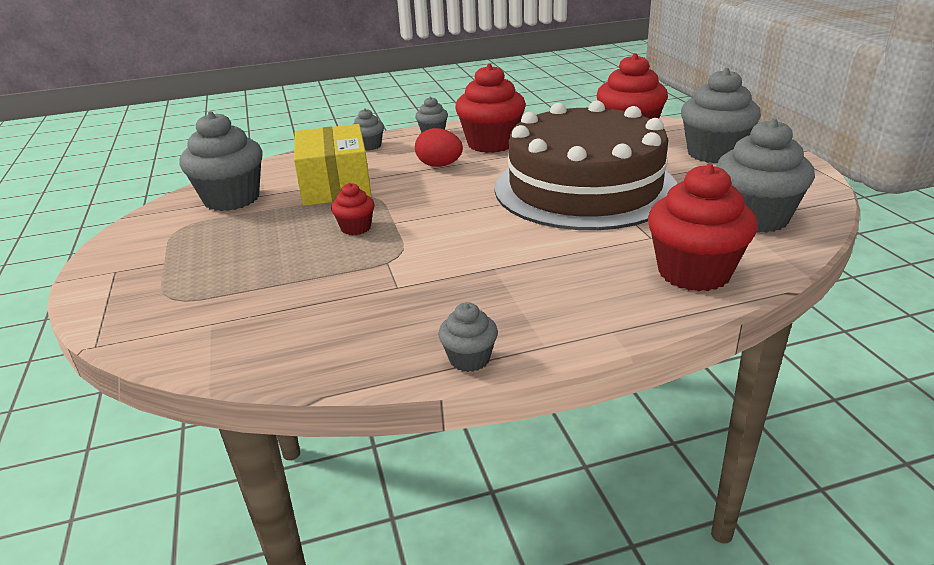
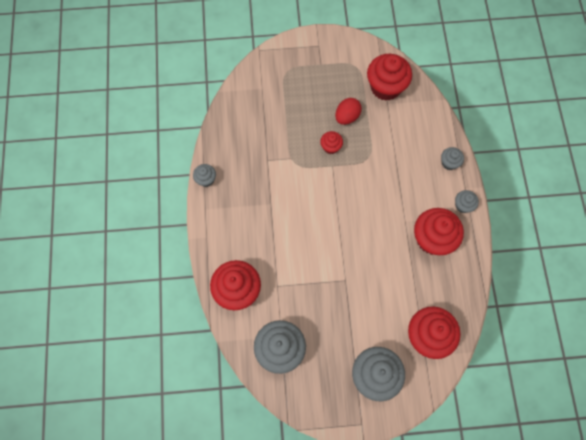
camera: 100 degrees right, 40 degrees up
(232, 199) = (385, 87): grey cupcake -> red cupcake
(335, 185) = (389, 140): yellow box -> none
(439, 165) = (403, 200): red egg -> red egg (347, 117)
(585, 188) = (345, 274): brown cake -> none

